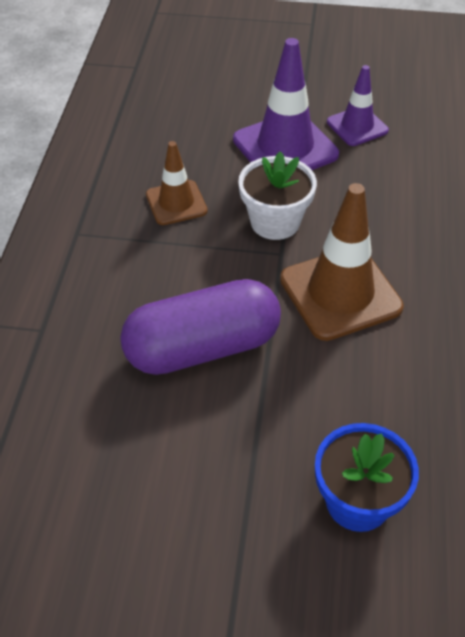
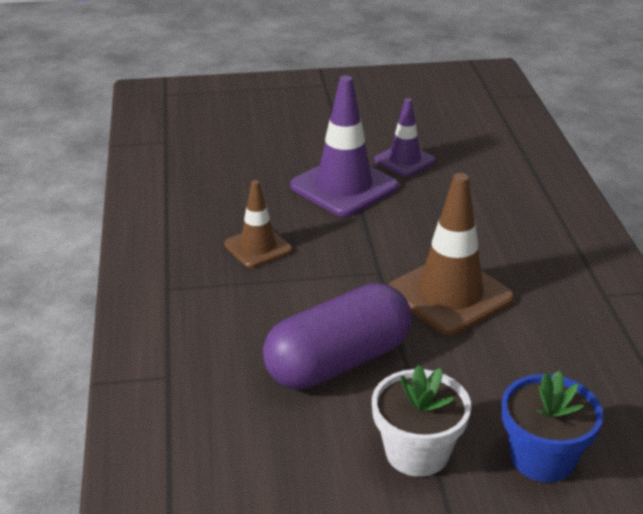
camera: 15 degrees left, 15 degrees down
(275, 222) = (362, 248): white flower pot -> white flower pot (417, 452)

